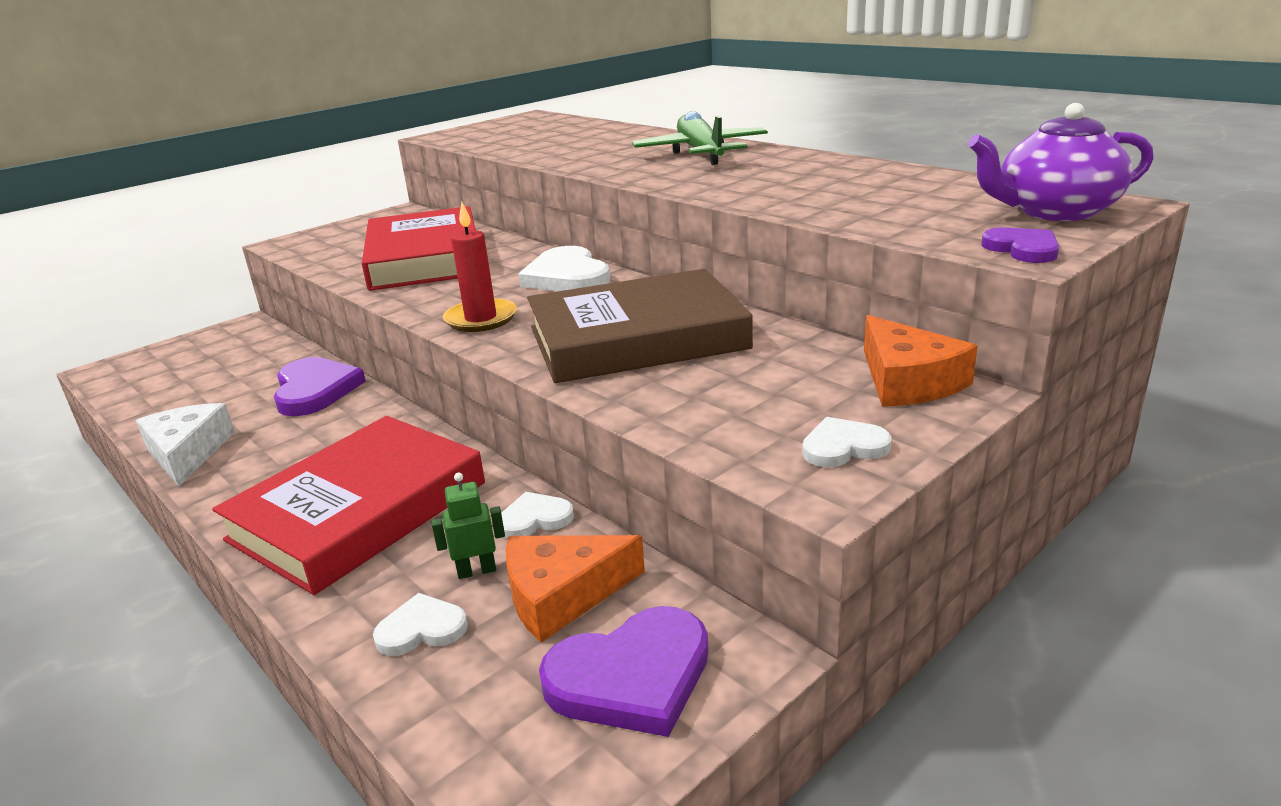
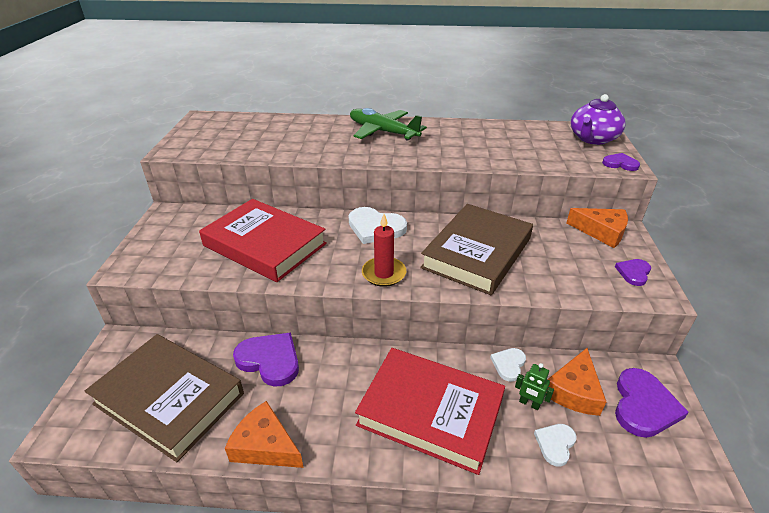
camera: 45 degrees left, 10 degrees up
(187, 453) = (265, 446): white cheese -> orange cheese
(198, 382) = (169, 398): none -> brown book
(359, 511) = (430, 412): red book -> red book turned 60 degrees counterclockwise
(476, 571) = (529, 403): green robot -> green robot turned 90 degrees counterclockwise
(843, 447) = (633, 273): white heart -> purple heart

